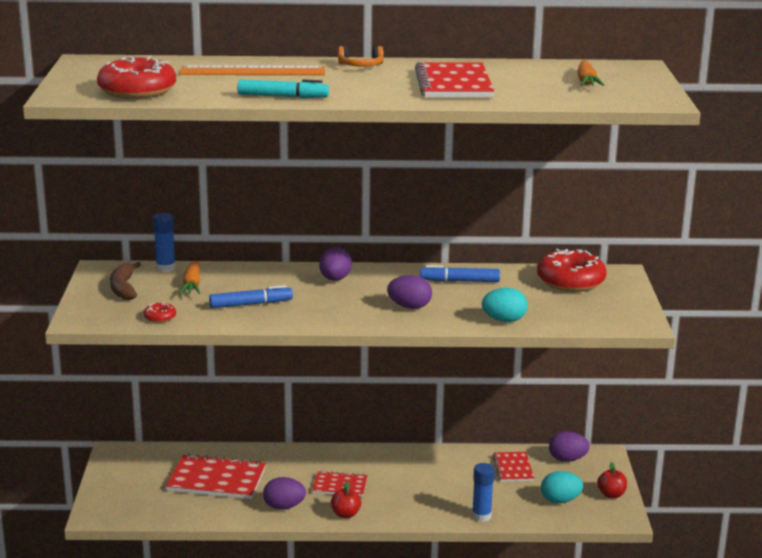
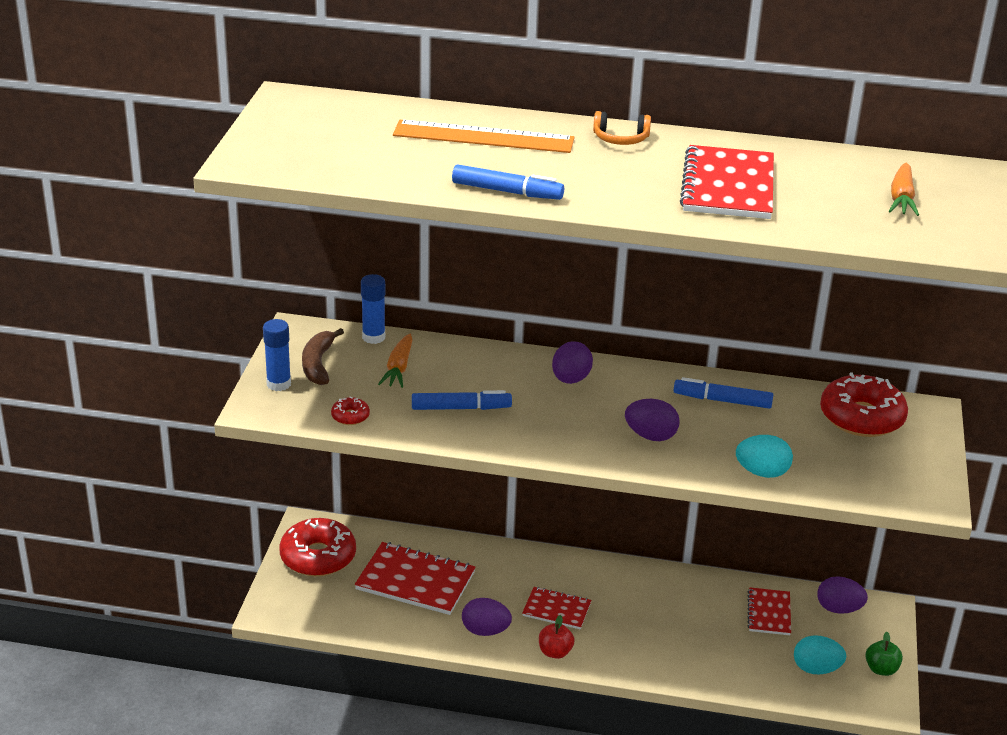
camera: 10 degrees right, 10 degrees up
(137, 91) = (334, 162): red donut -> red donut (318, 557)
(283, 97) = (507, 191): turquoise marker -> blue marker
(481, 516) = (715, 678): blue glue stick -> blue glue stick (279, 384)
(611, 494) = (881, 669): red apple -> green apple

